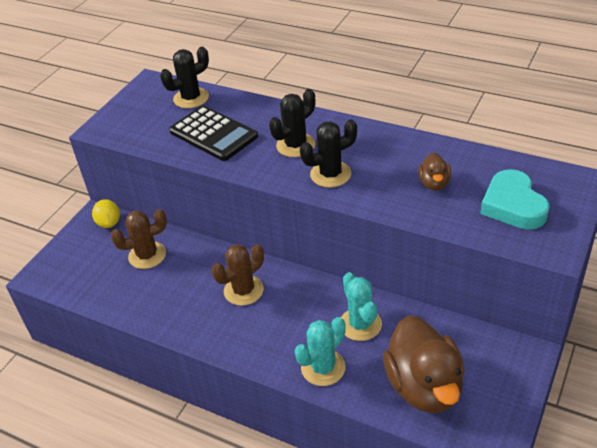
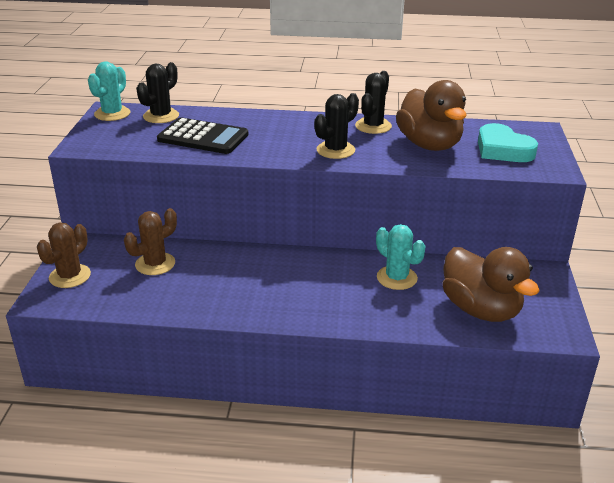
camera: 25 degrees left, 10 degrees down
(109, 223) = (97, 246): yellow lemon -> none
(243, 290) = (272, 273): brown cactus -> brown cactus (70, 276)
(295, 145) = (288, 136): black cactus -> black cactus (373, 126)
(323, 368) = (384, 314): turquoise cactus -> turquoise cactus (112, 114)
(434, 183) = (429, 145): brown duck -> brown duck, size x2.14

